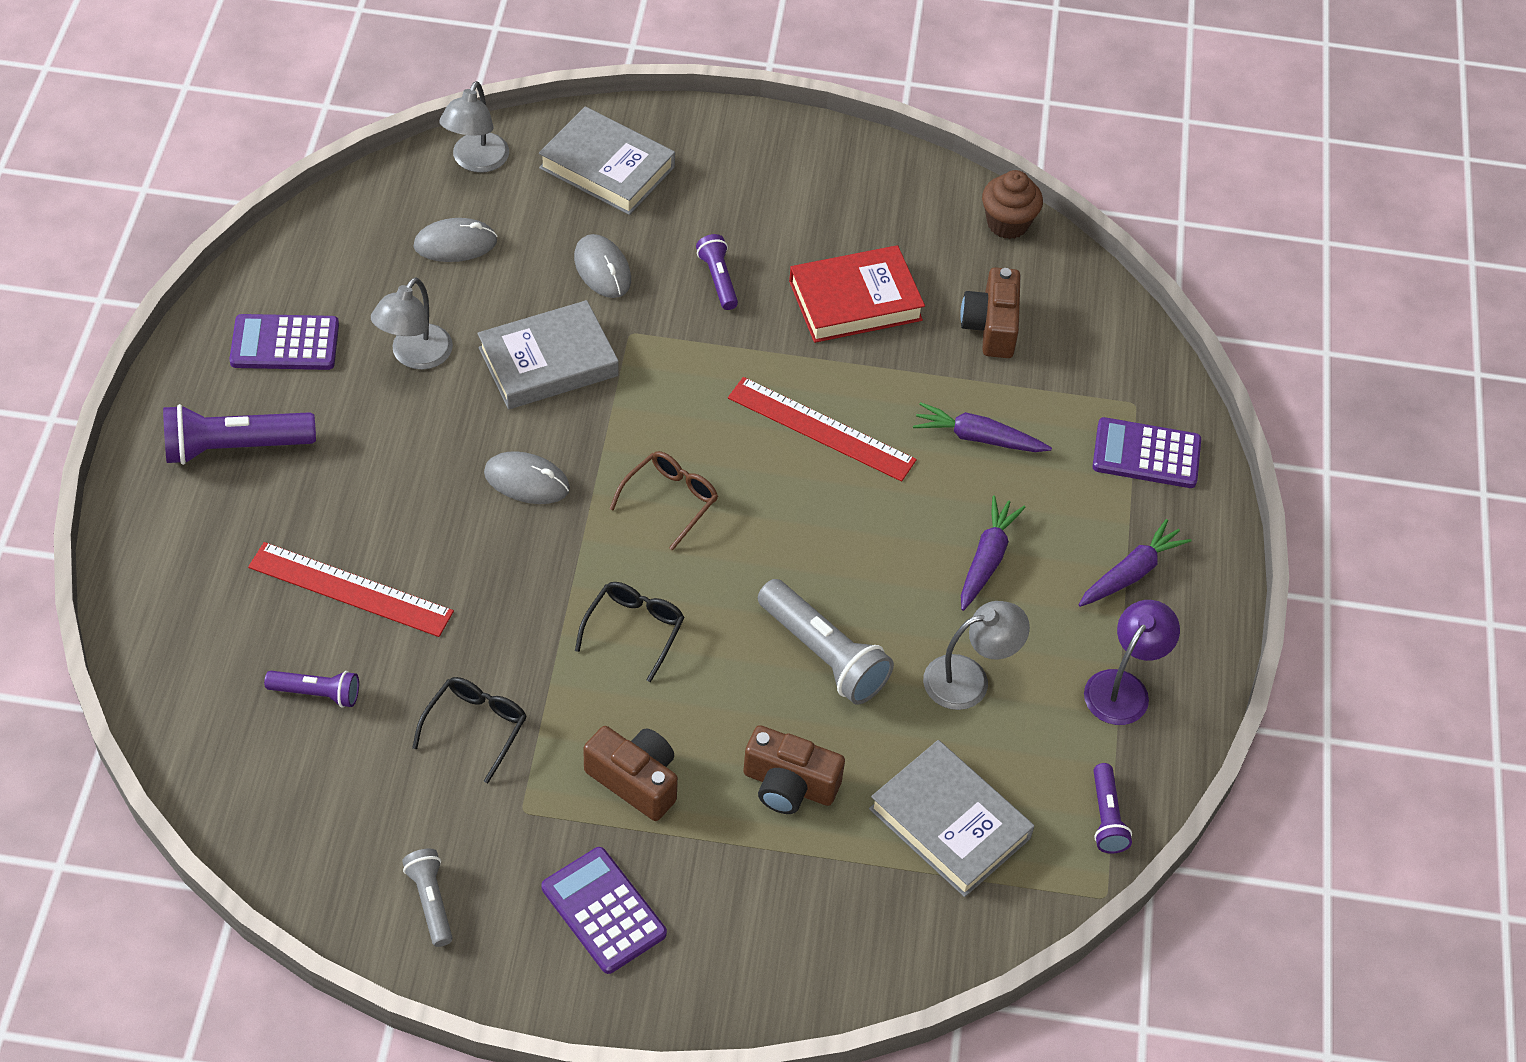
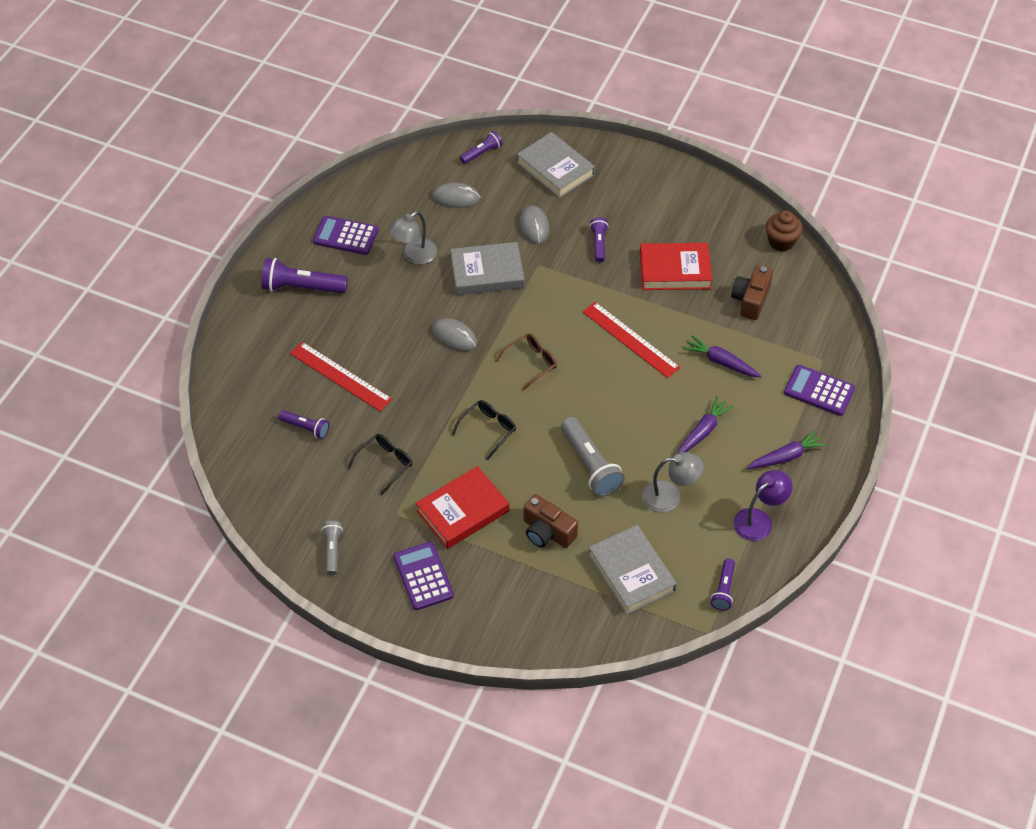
camera: 20 degrees right, 0 degrees up
(476, 161) = (482, 153): grey lamp -> purple flashlight
(635, 780) = (462, 511): brown camera -> red book

